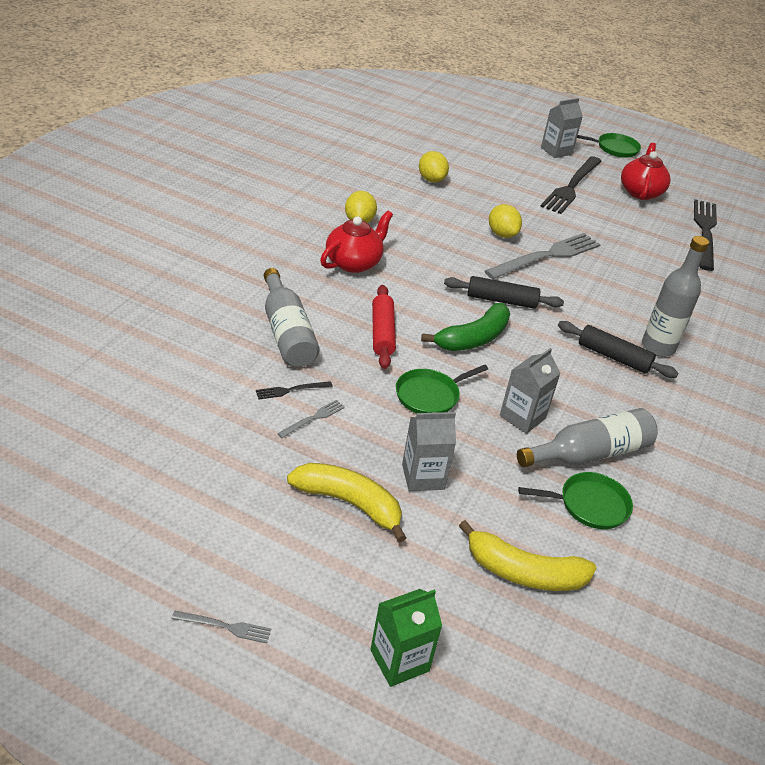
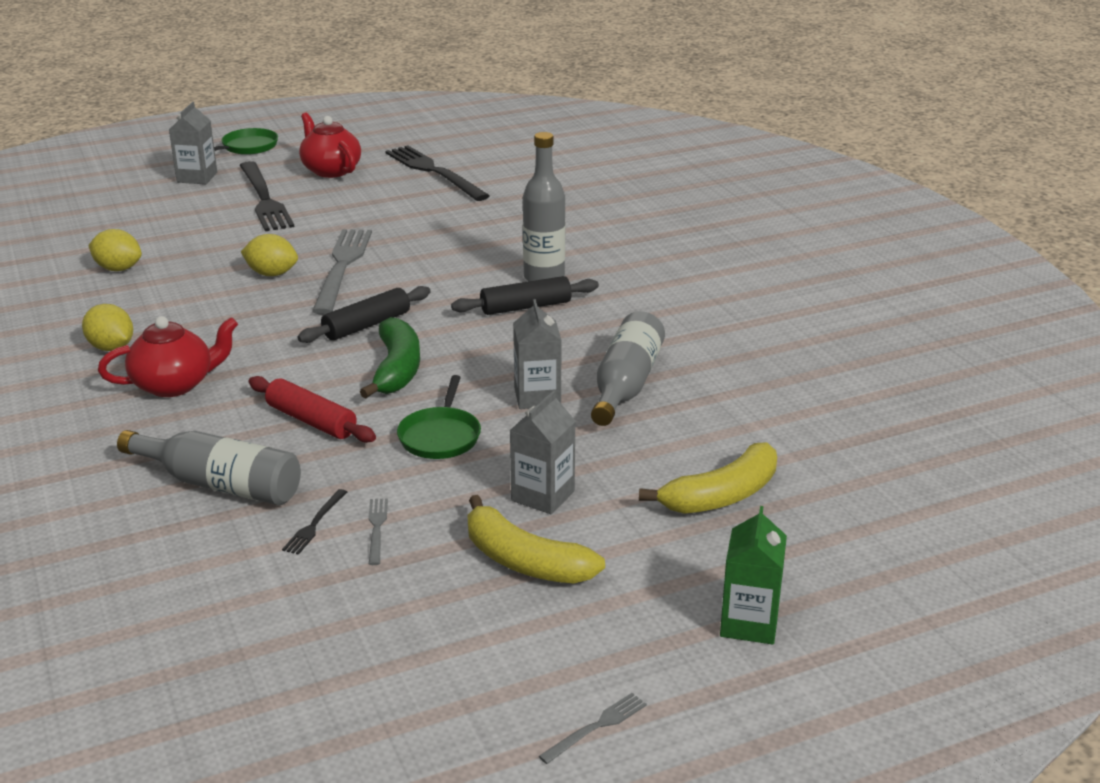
camera: 45 degrees left, 10 degrees down
(349, 503) = (524, 561): yellow banana -> yellow banana turned 120 degrees counterclockwise
(354, 263) = (174, 385): red teapot -> red teapot turned 75 degrees clockwise
(589, 505) = (684, 417): green pan -> none

